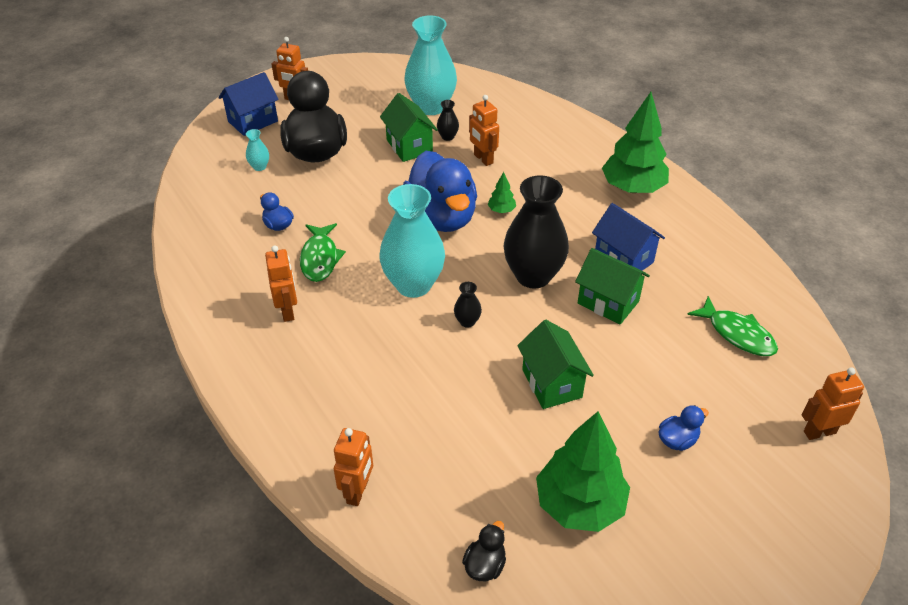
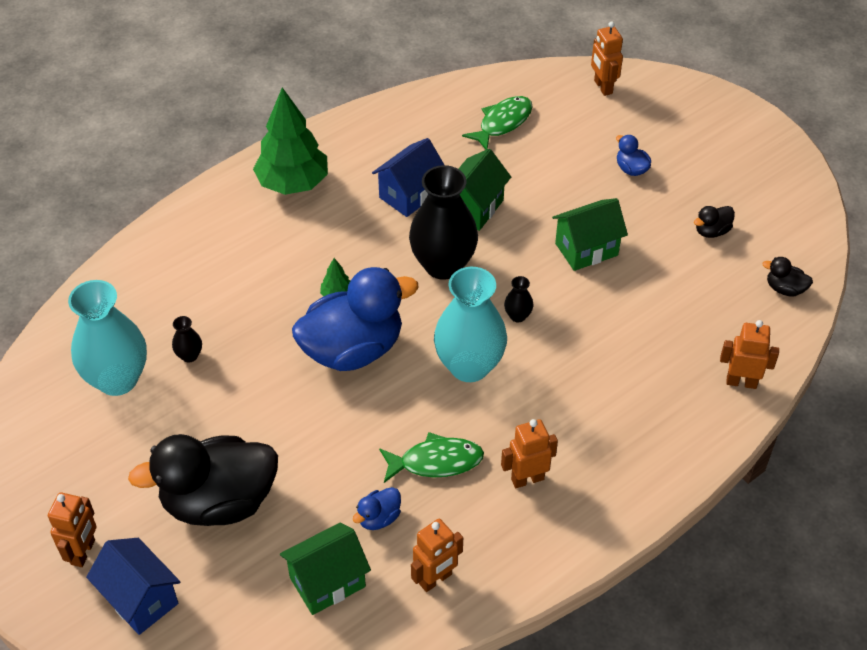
camera: 95 degrees left, 5 degrees up
(259, 167) = (255, 566): turquoise vase -> none
(409, 146) = (210, 395): green house -> green house (327, 582)
(483, 159) = (238, 317): orange robot -> orange robot (435, 579)
(579, 505) = (711, 231): green tree -> black duck

